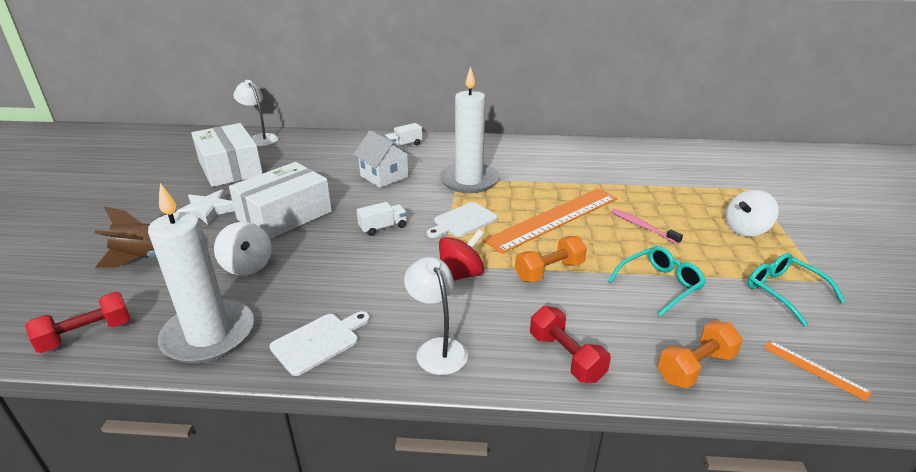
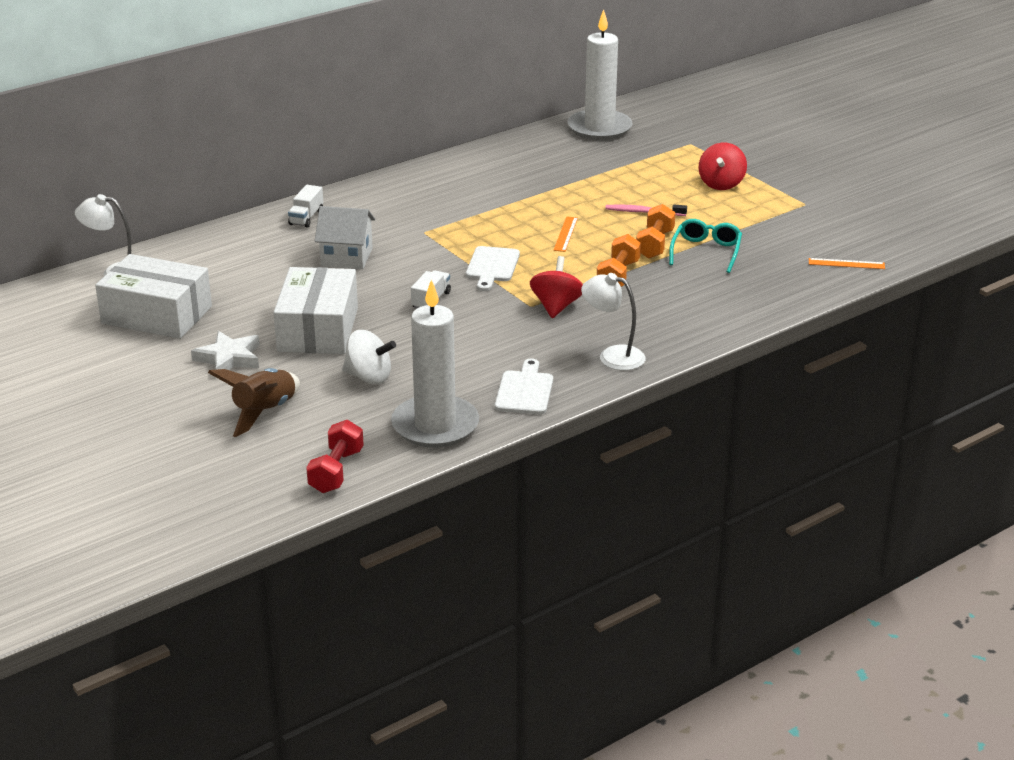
camera: 40 degrees left, 0 degrees up
(469, 181) = (438, 229): white candle -> white candle (599, 128)
(553, 219) = (565, 234): orange ruler -> orange ruler, size x0.41
(566, 357) = (700, 322): red dumbbell -> none
(695, 367) = (781, 293): orange dumbbell -> orange dumbbell (655, 244)
(746, 230) = (721, 184): white spinning top -> red spinning top
(784, 292) = (789, 222): turquoise glasses -> none

